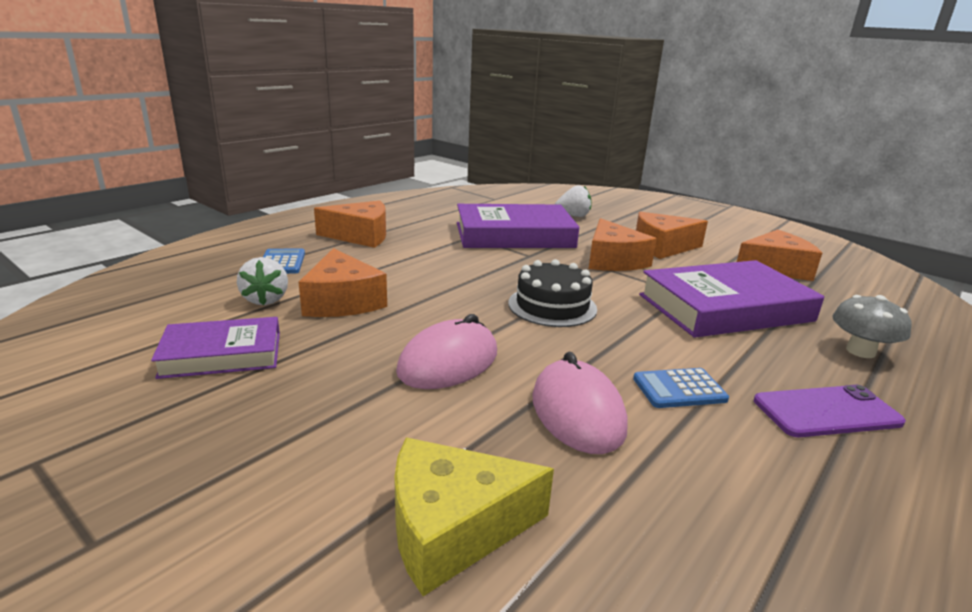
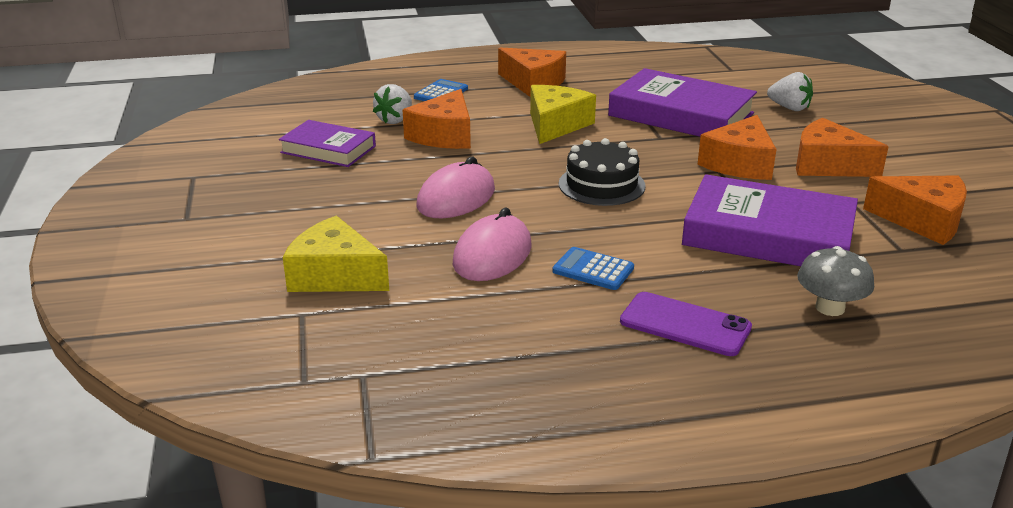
camera: 40 degrees right, 5 degrees up
(433, 265) = (556, 125): none -> yellow cheese
(448, 362) = (456, 198): pink mouse -> pink mouse turned 45 degrees counterclockwise

